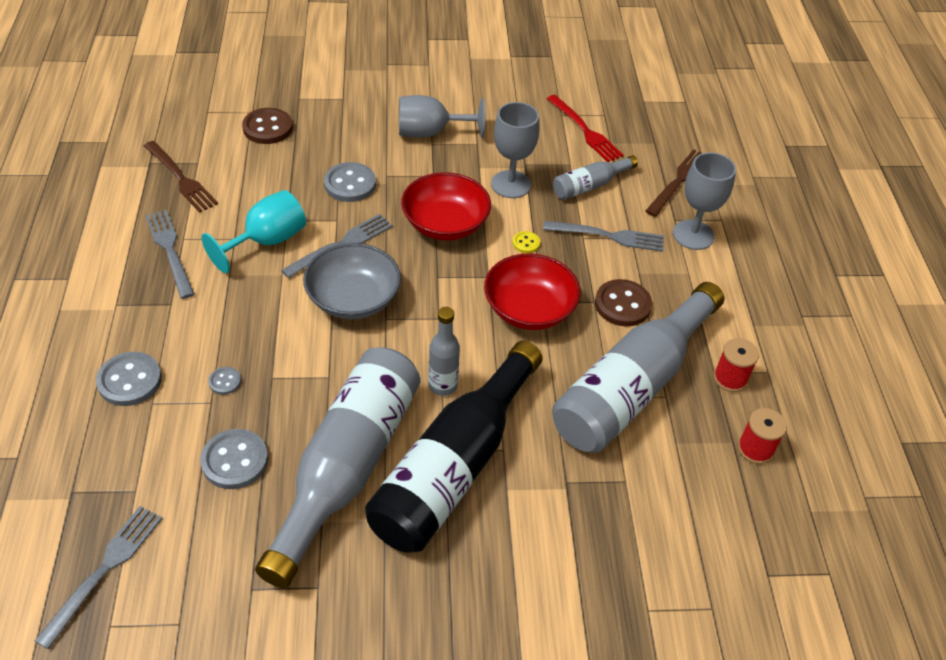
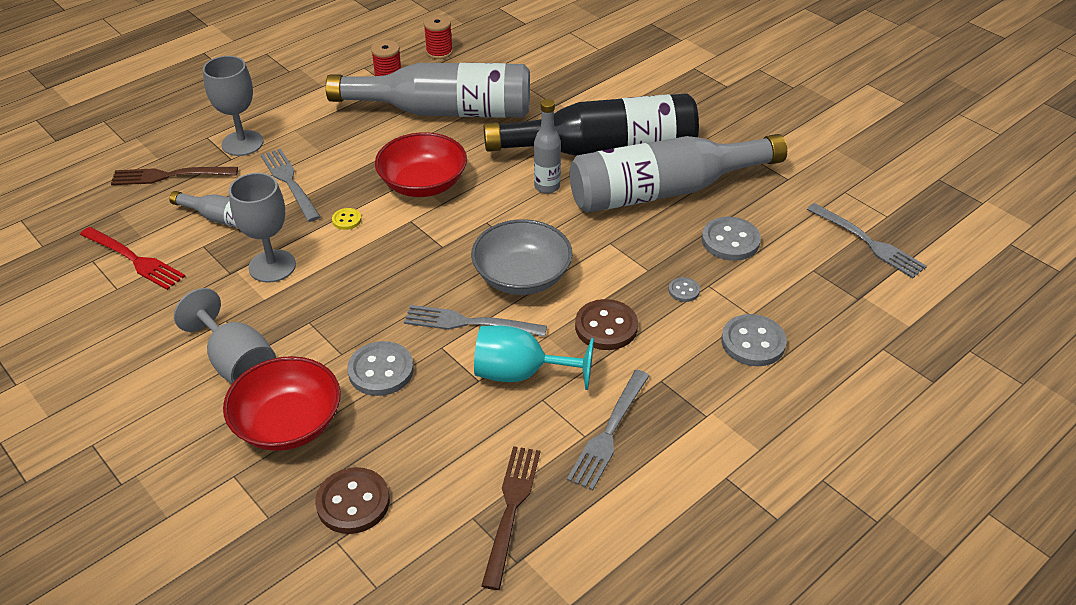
camera: 125 degrees left, 5 degrees down
(105, 569) = (869, 242): grey fork -> grey fork turned 120 degrees counterclockwise
(445, 224) = (371, 276): red bowl -> red bowl (288, 423)
(585, 131) = (135, 259): red fork -> red fork turned 105 degrees clockwise
(622, 304) = (366, 145): brown button -> brown button (606, 327)

